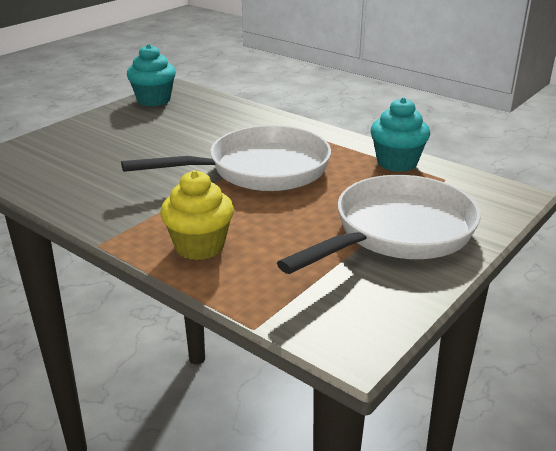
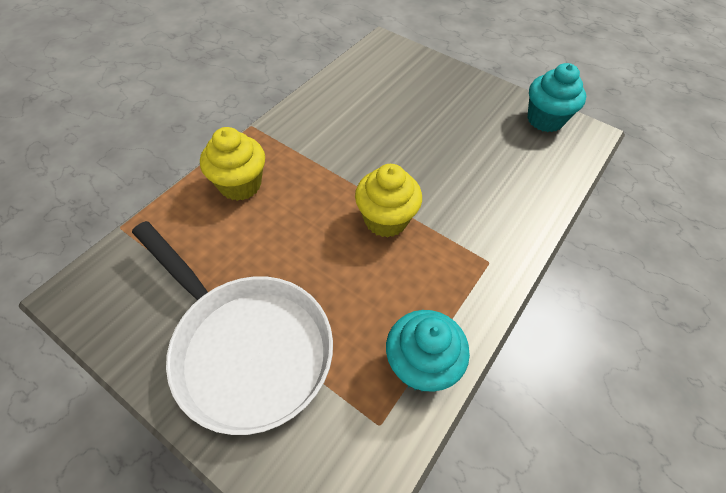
camera: 85 degrees right, 25 degrees up
(259, 170) = (385, 220): white pan -> yellow cupcake

